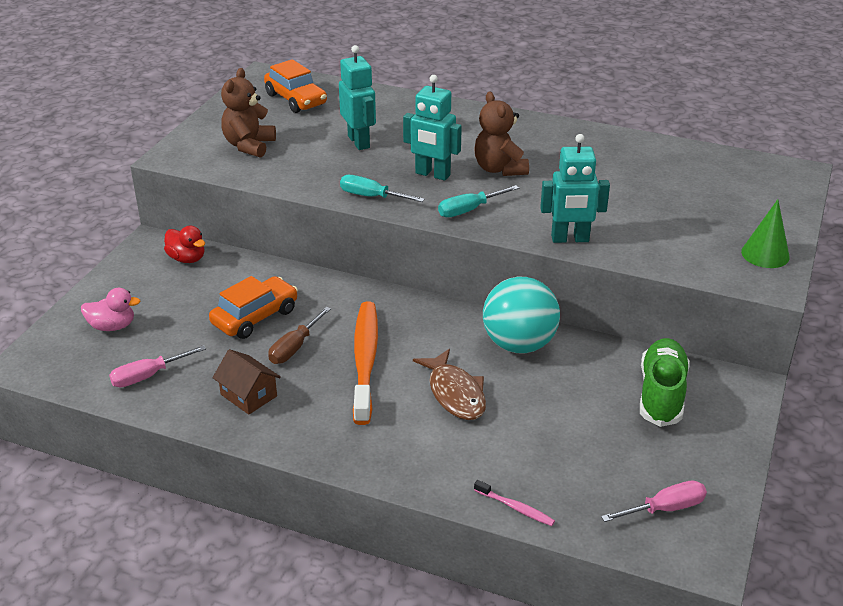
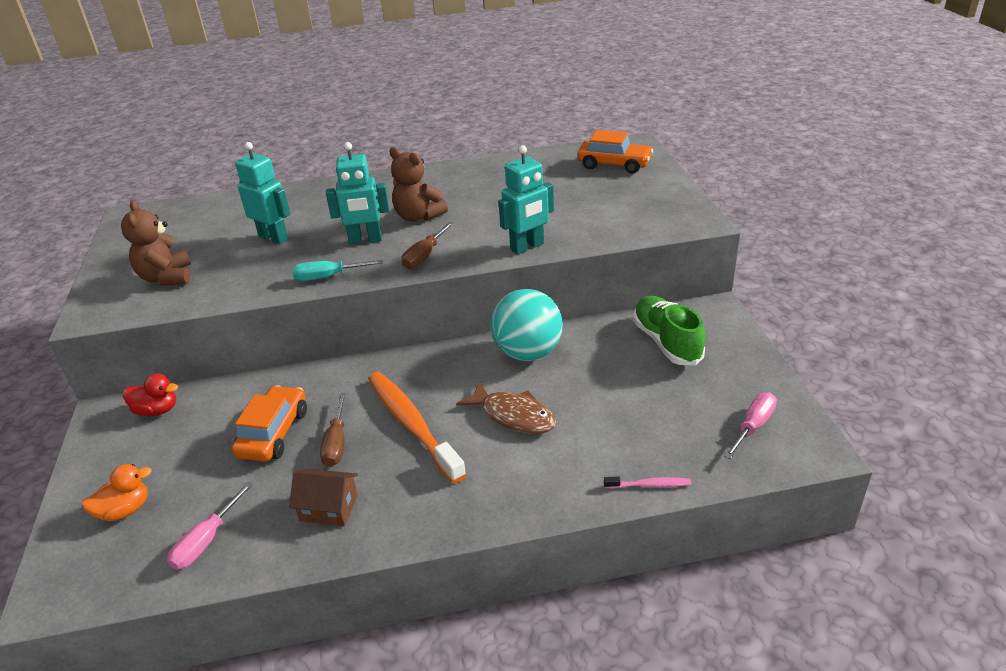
camera: 30 degrees left, 0 degrees up
(112, 326) = (125, 510): pink duck -> orange duck
(296, 99) = (180, 224): orange car -> orange car (614, 164)
(469, 210) = (425, 256): turquoise screwdriver -> brown screwdriver
(765, 254) = (674, 204): green cone -> none

